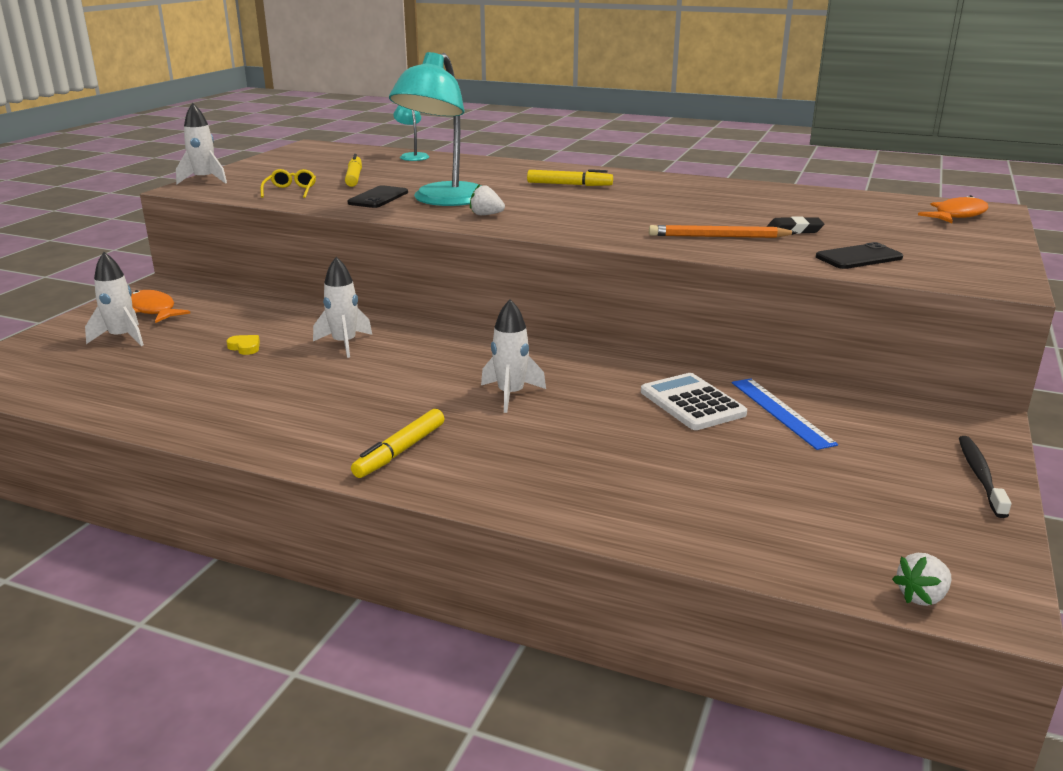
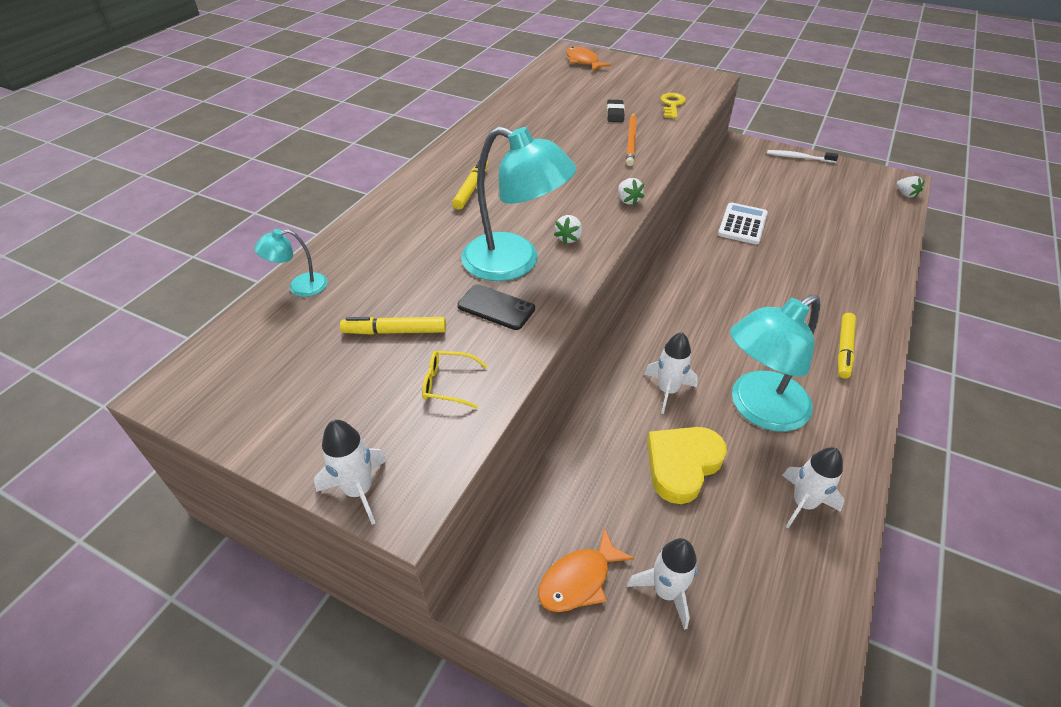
camera: 85 degrees left, 20 degrees up
(245, 347) = (682, 465): yellow heart -> yellow heart, size x2.43
(306, 387) = (758, 409): none -> turquoise lamp
(400, 451) = (844, 349): yellow marker -> yellow marker turned 75 degrees clockwise
(510, 395) = (747, 296): white rocket -> white rocket (803, 503)
(567, 234) = (628, 200): none -> white strawberry
(692, 403) = (742, 224): white calculator -> white calculator turned 135 degrees clockwise
(781, 412) = (747, 197): blue ruler -> none
(859, 257) = (672, 104): black phone -> yellow key
(980, 476) = (798, 157): black toothbrush -> white toothbrush

